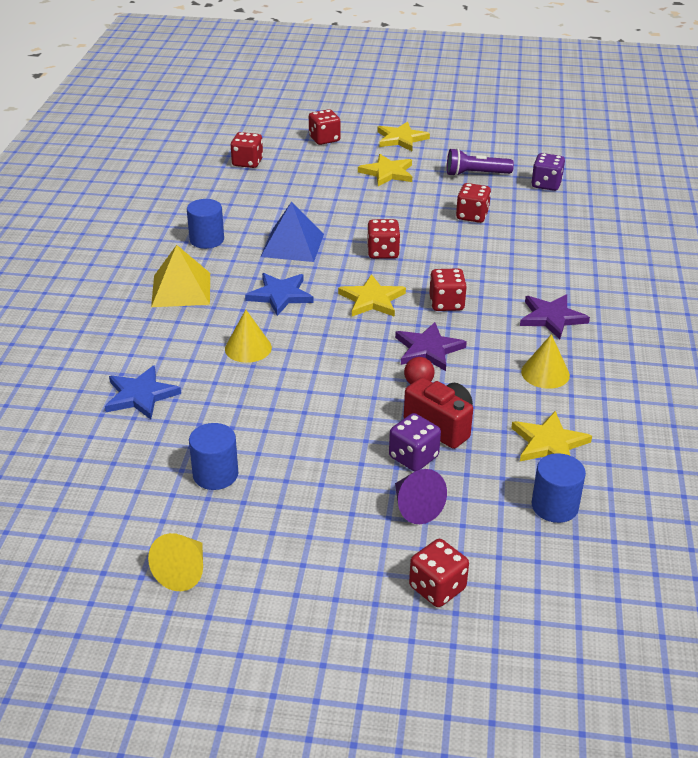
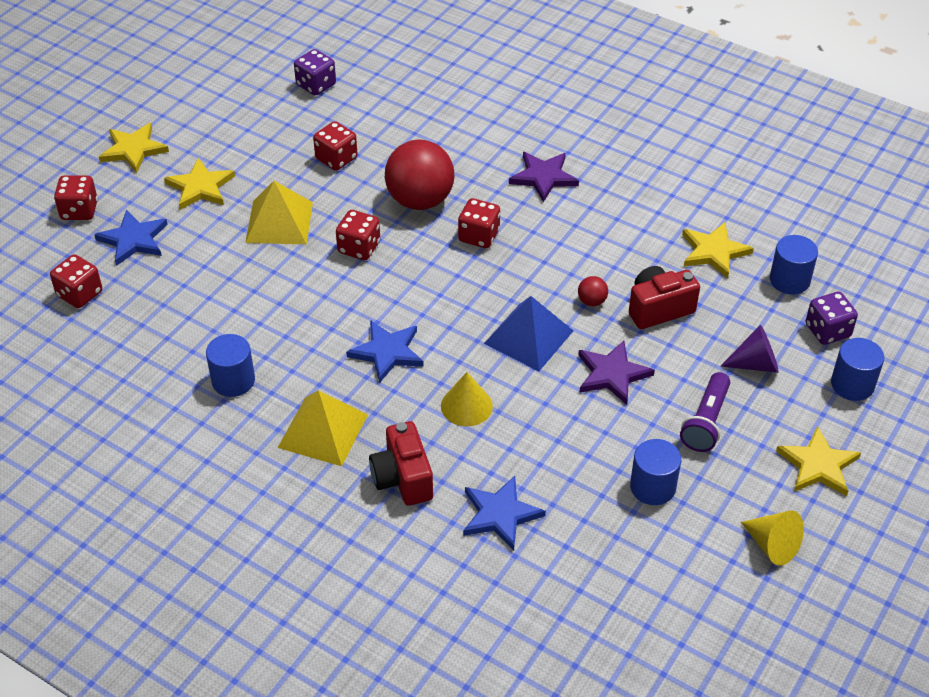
camera: 65 degrees left, 10 degrees up
(153, 338) = (403, 478): none -> red camera
(292, 245) = (295, 312): blue pyramid -> blue pyramid (528, 337)
(313, 165) = (133, 240): none -> blue star
(372, 300) = (439, 285): yellow star -> yellow star (818, 465)
(380, 212) = (279, 222): none -> yellow pyramid
(413, 457) = (692, 342): purple dice -> purple dice (827, 331)
(428, 349) = (544, 275): purple star -> purple star (612, 374)
(437, 588) = (852, 384): red dice -> blue cylinder
(461, 265) = (420, 200): none -> red ball
(475, 174) = (257, 124): purple flashlight -> purple flashlight (706, 422)
(545, 373) = (621, 215): yellow cone -> none

